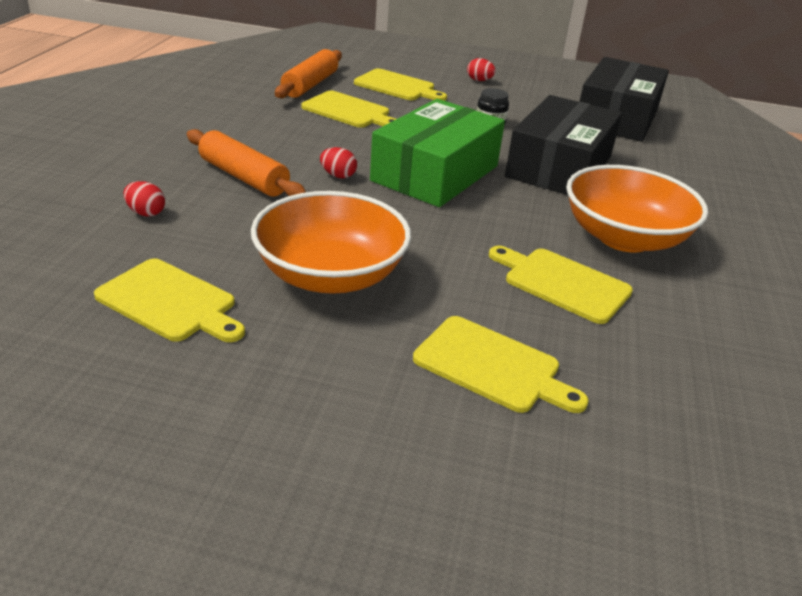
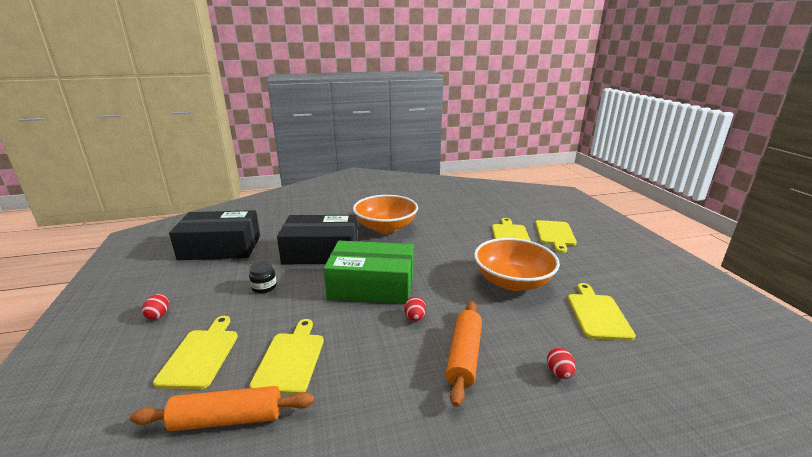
camera: 115 degrees left, 10 degrees down
(562, 283) = (441, 233): yellow cutting board -> yellow cutting board (555, 234)

